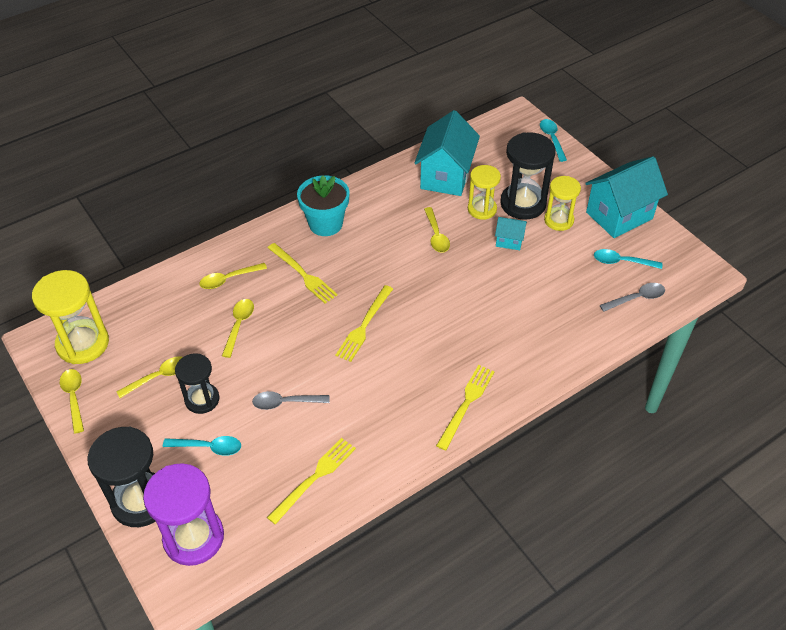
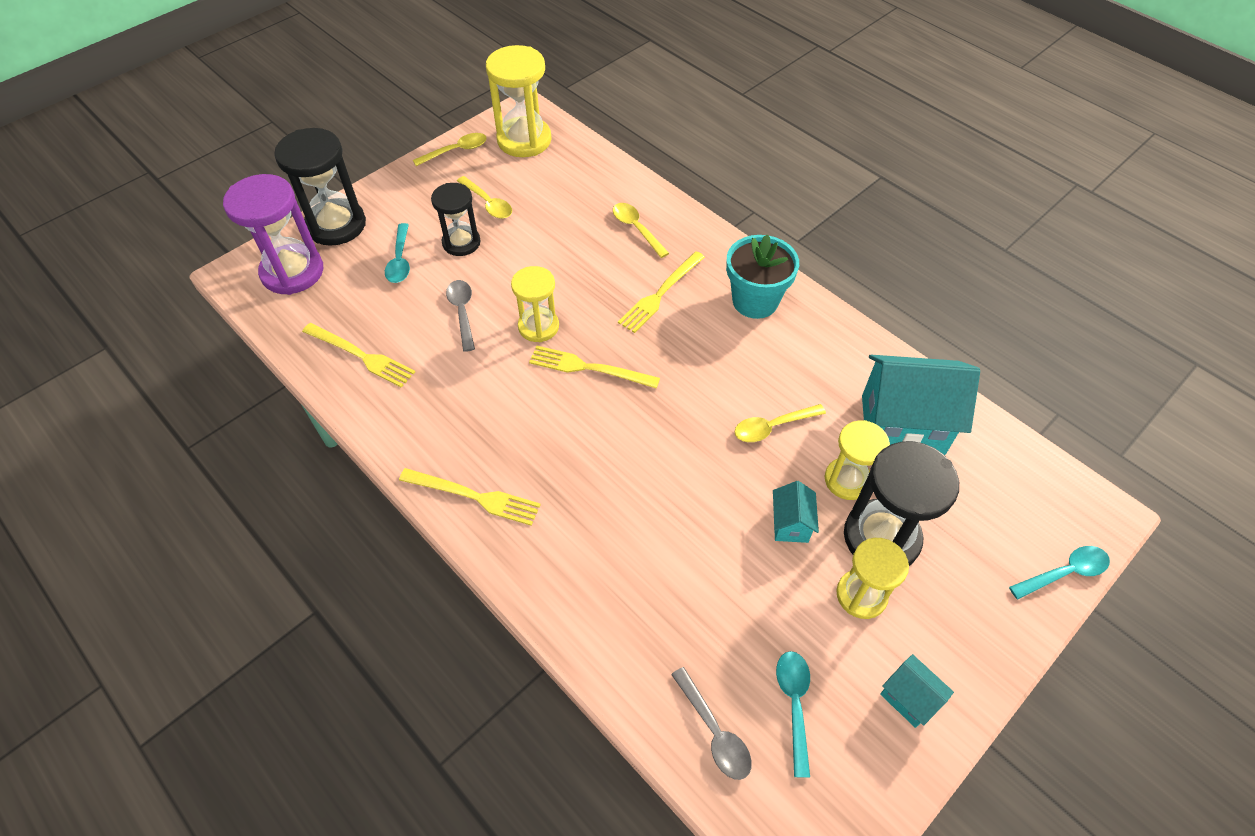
camera: 80 degrees right, 5 degrees up
(239, 325) = (568, 251): yellow spoon -> none
(315, 352) = (538, 326): none -> yellow hourglass
(619, 215) = (908, 698): turquoise house -> turquoise house, size x0.47

